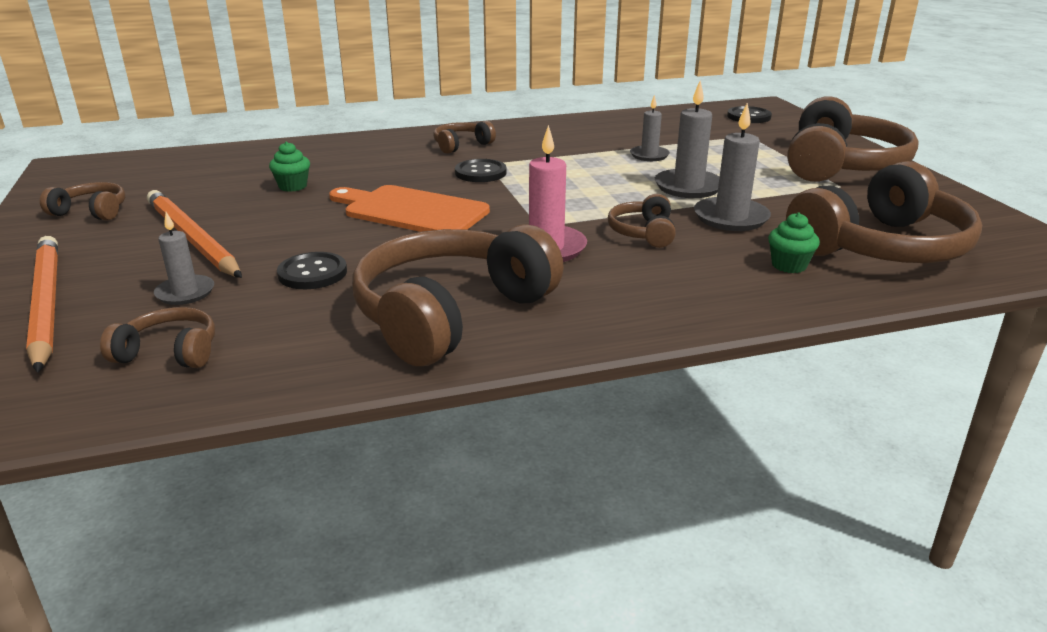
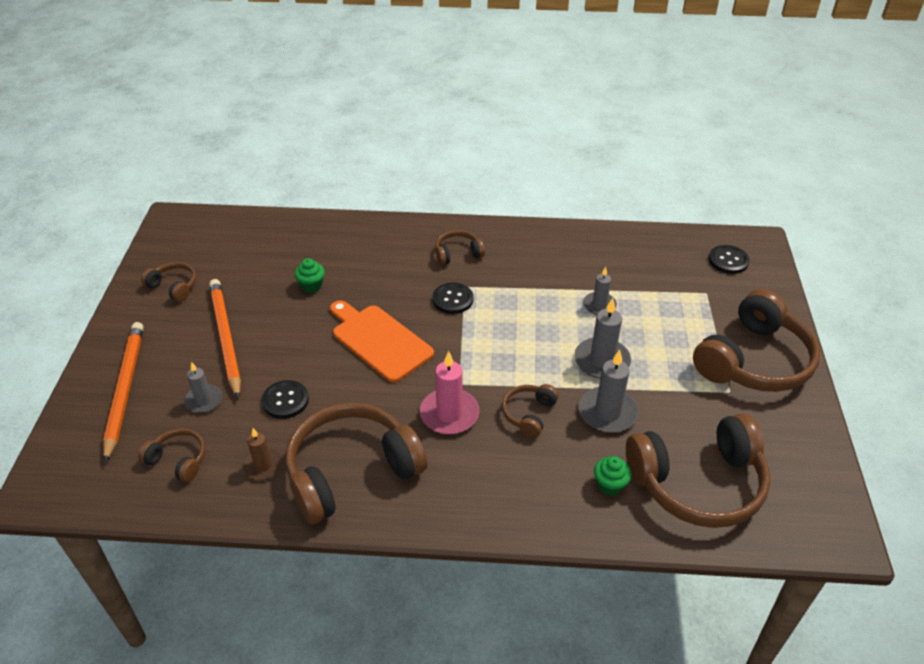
camera: 20 degrees right, 15 degrees up
(314, 332) = (263, 465): none -> brown candle

